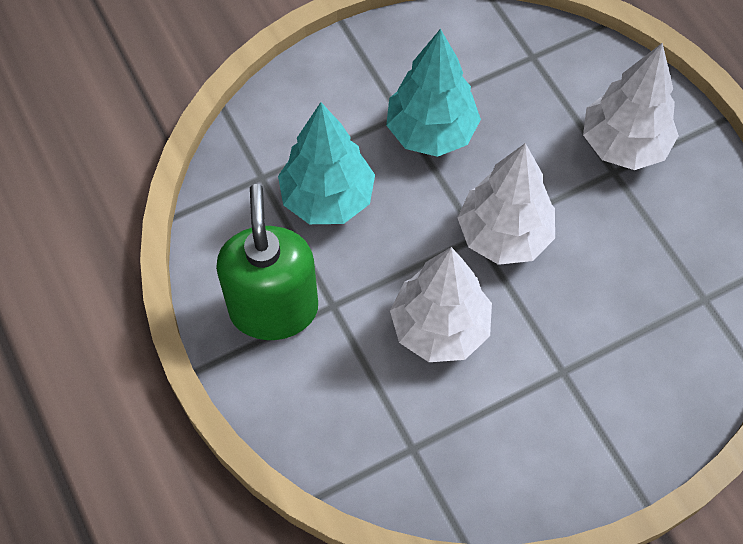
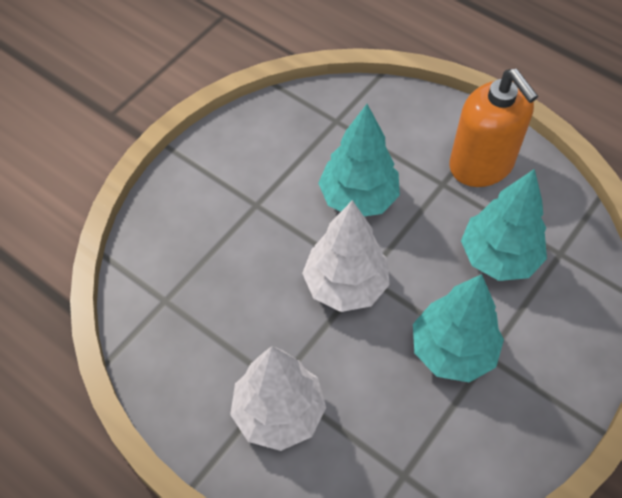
camera: 155 degrees right, 5 degrees down
(274, 308) = (481, 165): green soap dispenser -> orange soap dispenser
(440, 328) = (358, 198): white tree -> turquoise tree

